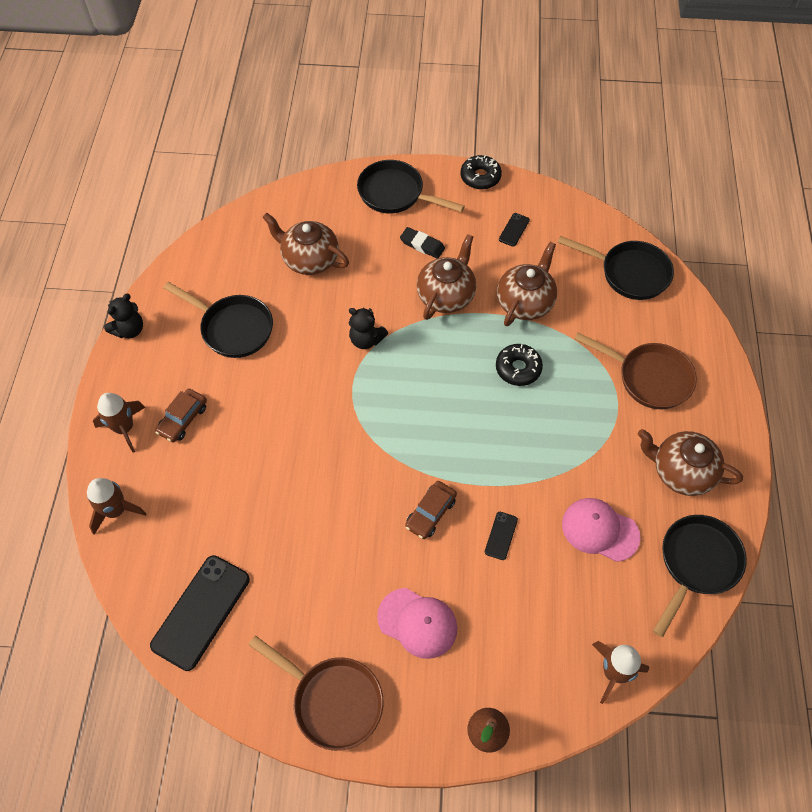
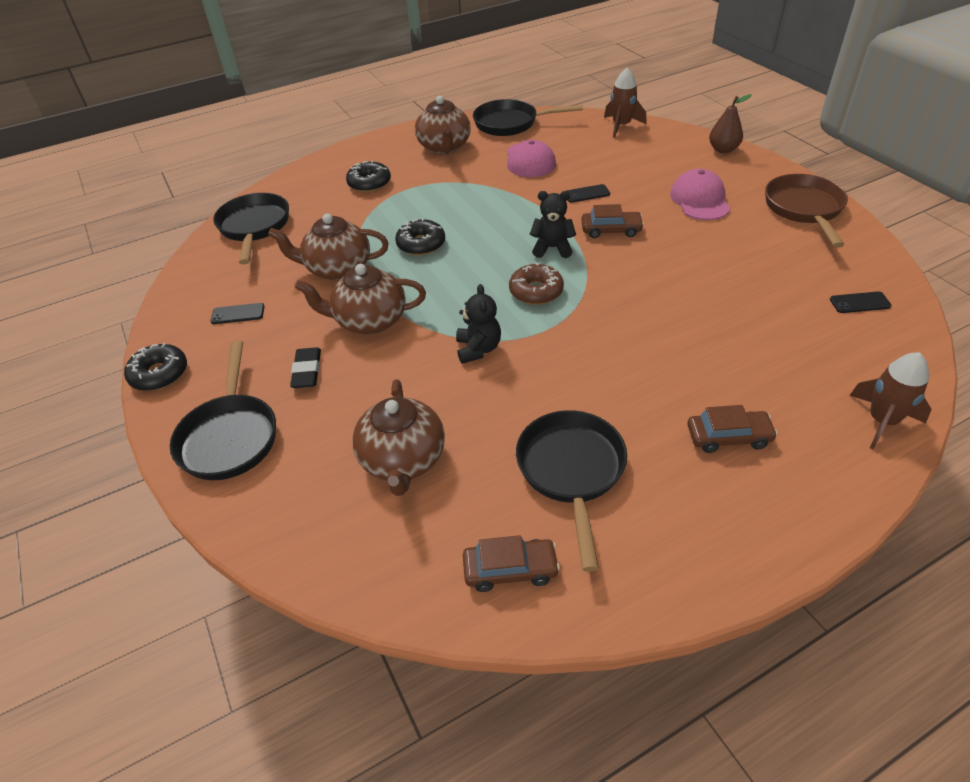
camera: 120 degrees left, 15 degrees down
(124, 428) = (803, 484): brown rocket -> none
(129, 330) = (688, 590): black teddy bear -> black teddy bear (552, 248)
(201, 612) = (859, 303): black phone -> black phone, size x0.45
(205, 269) = (510, 570): none -> brown car
(396, 408) = (536, 291): none -> brown donut
(649, 378) = (369, 183): brown pan -> black donut

